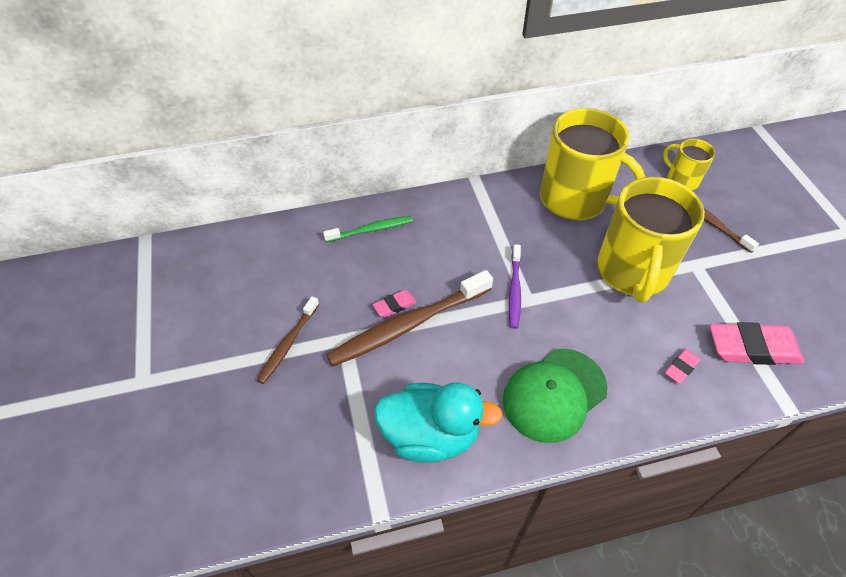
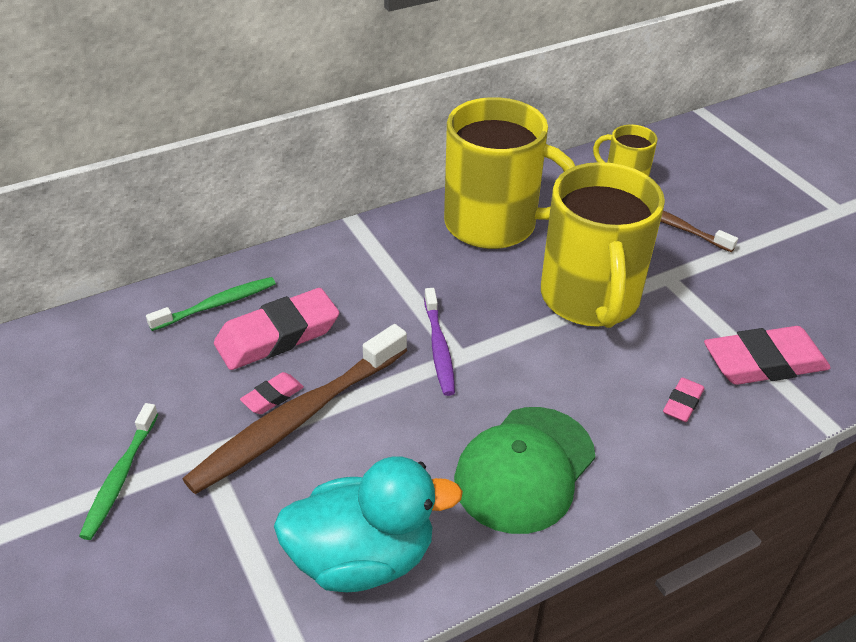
camera: 15 degrees left, 10 degrees down
(288, 344) = (120, 477): brown toothbrush -> green toothbrush
(406, 261) = (277, 336): none -> pink eraser

